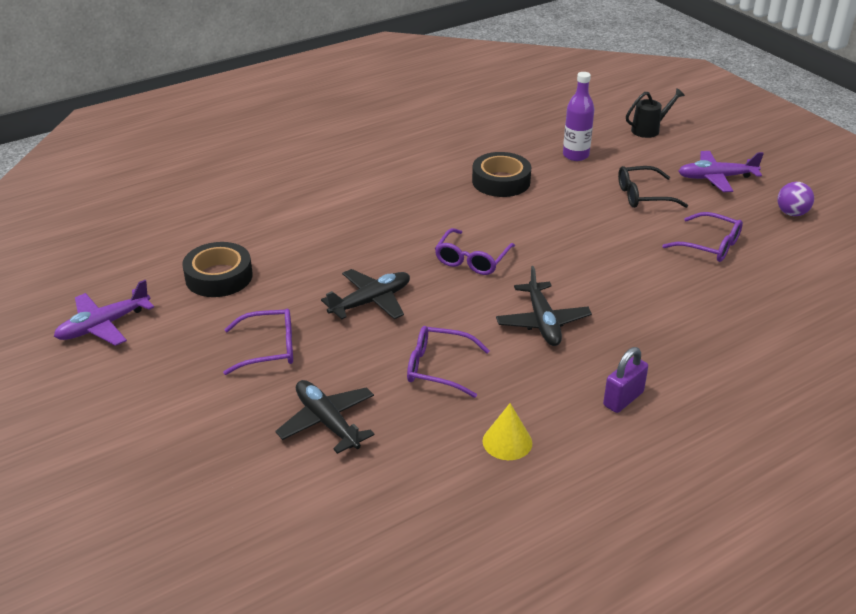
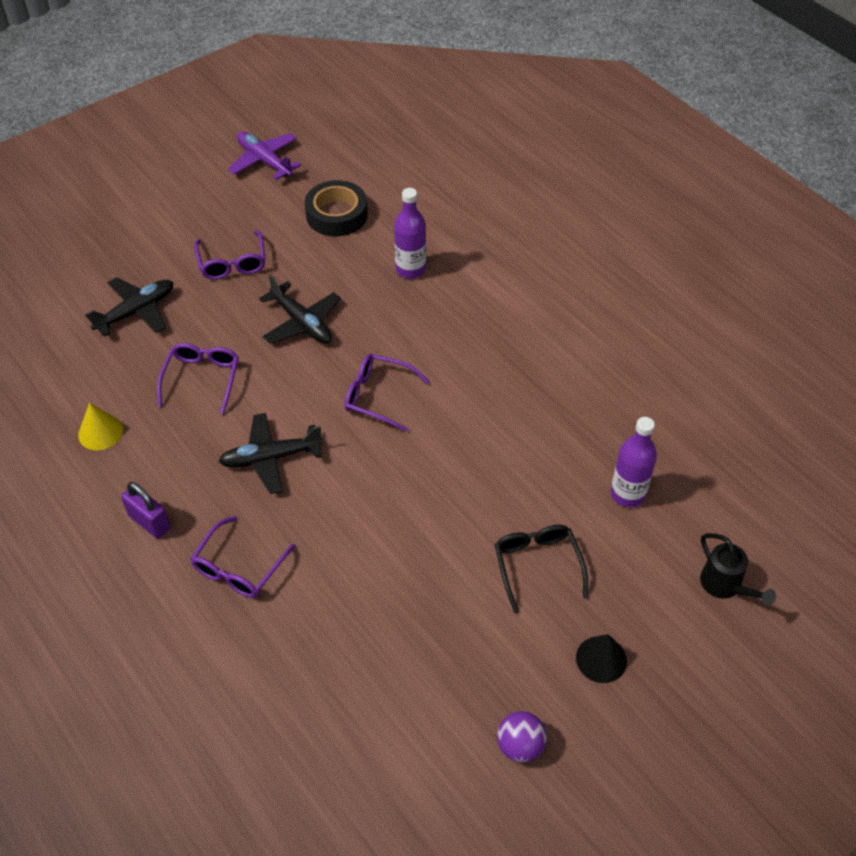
camera: 85 degrees right, 15 degrees up
(314, 236) = (410, 269): none -> purple bottle
(501, 181) = (546, 417): black tape -> none
(709, 245) = (428, 630): purple glasses -> purple glasses (239, 567)
(716, 178) = (601, 659): purple plane -> black cone

